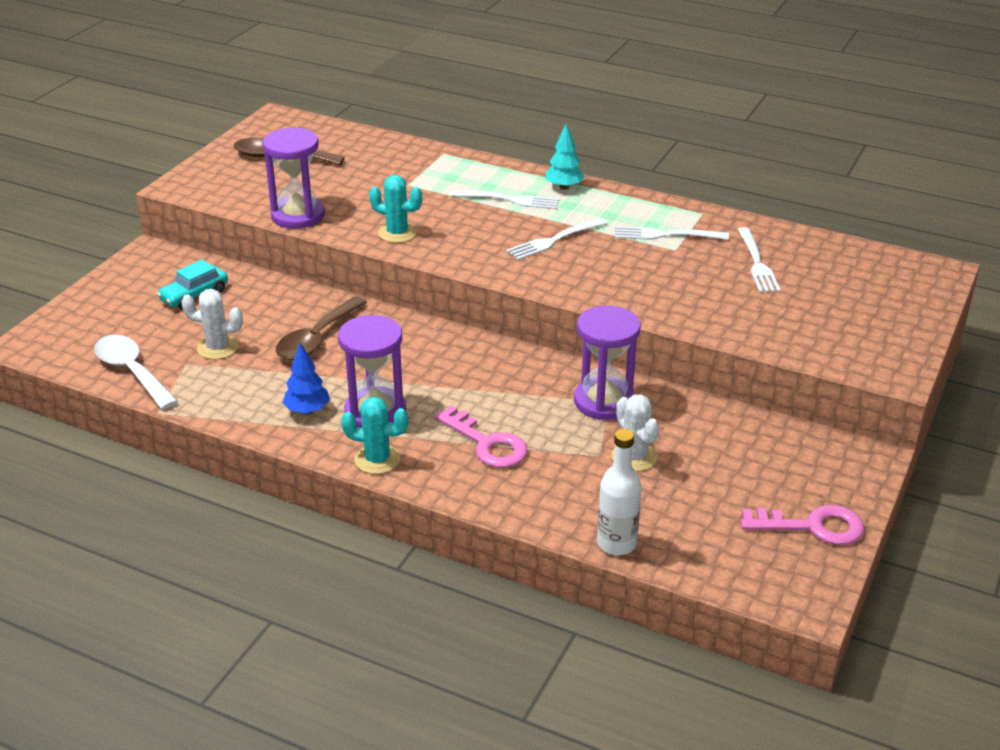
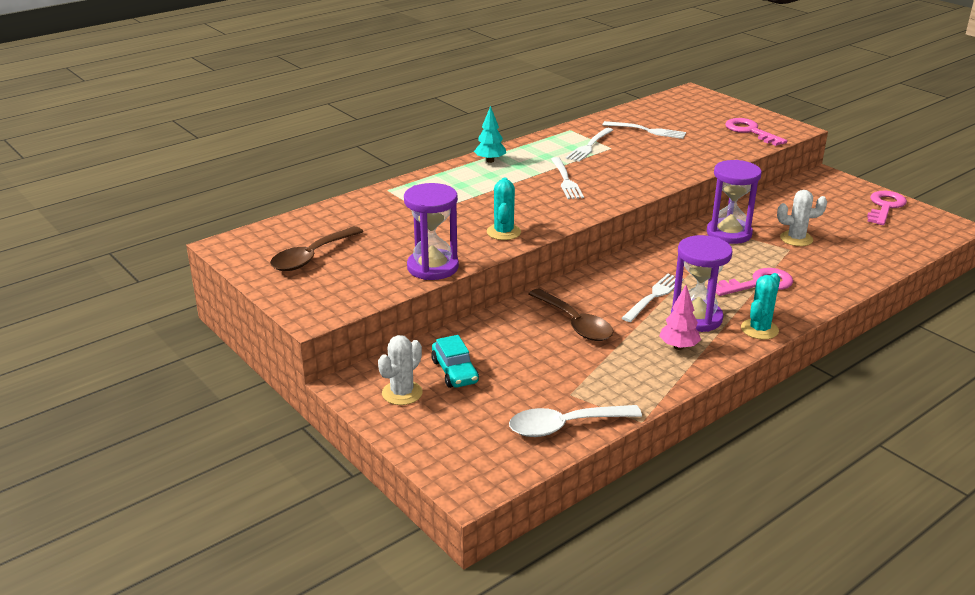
camera: 65 degrees left, 5 degrees down
(217, 348) = (555, 373): white cactus -> white cactus (402, 393)
(307, 410) = (678, 347): blue tree -> pink tree
(397, 233) = (503, 232): turquoise cactus -> turquoise cactus turned 45 degrees counterclockwise
(509, 200) = (491, 182): white fork -> white fork (653, 296)
(616, 543) = (885, 265): white bottle -> none
(843, 339) = (750, 131): none -> pink key

